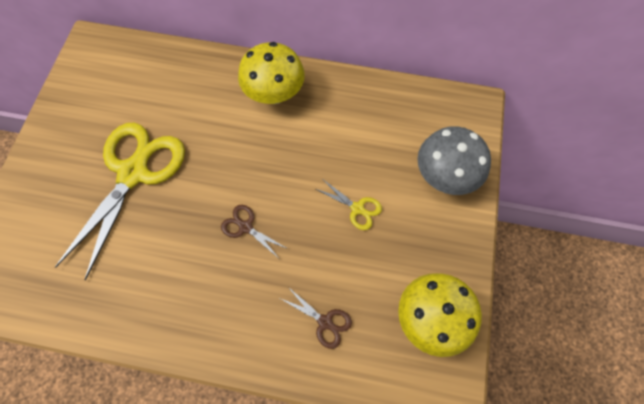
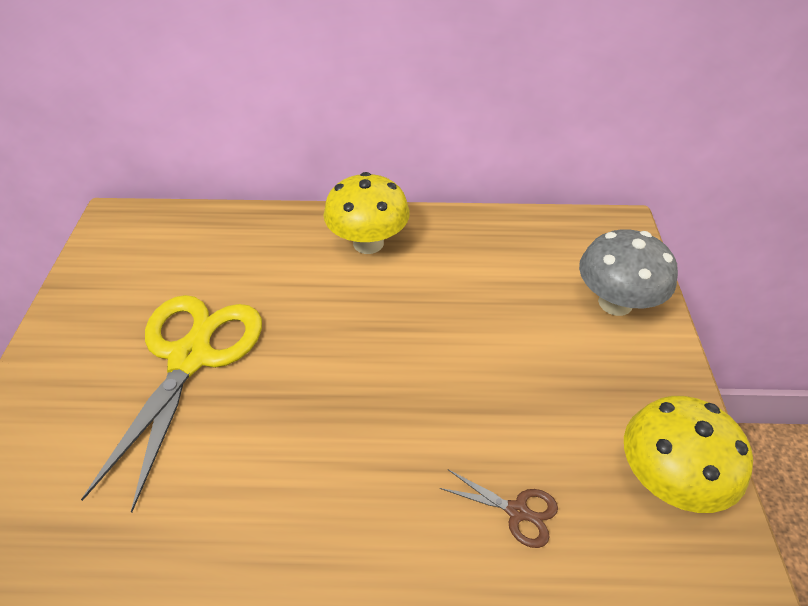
camera: 10 degrees left, 20 degrees down
(245, 227) = (367, 401): brown scissors -> none
(357, 208) = (515, 356): yellow scissors -> none

